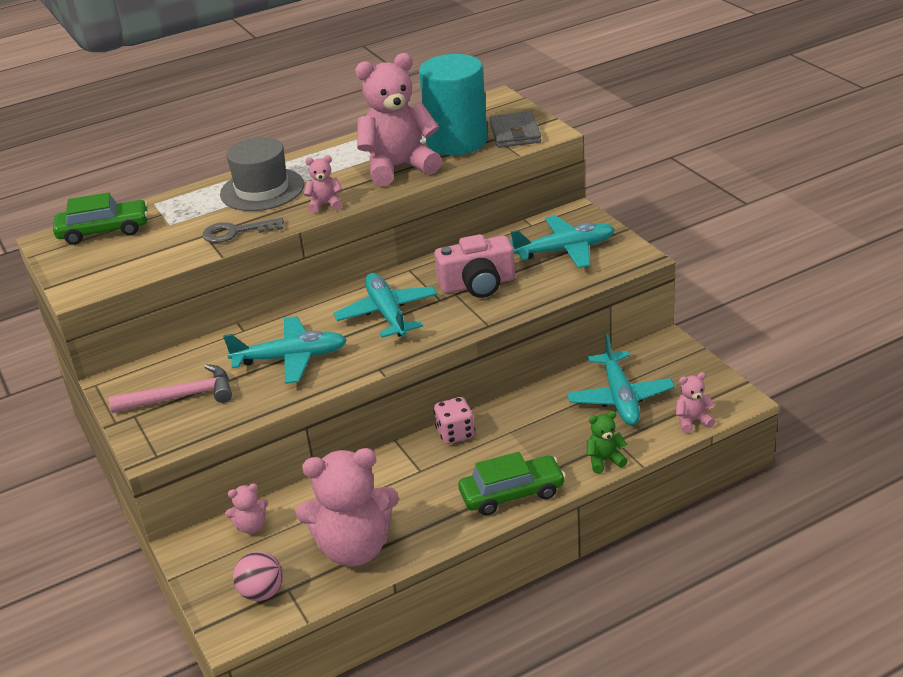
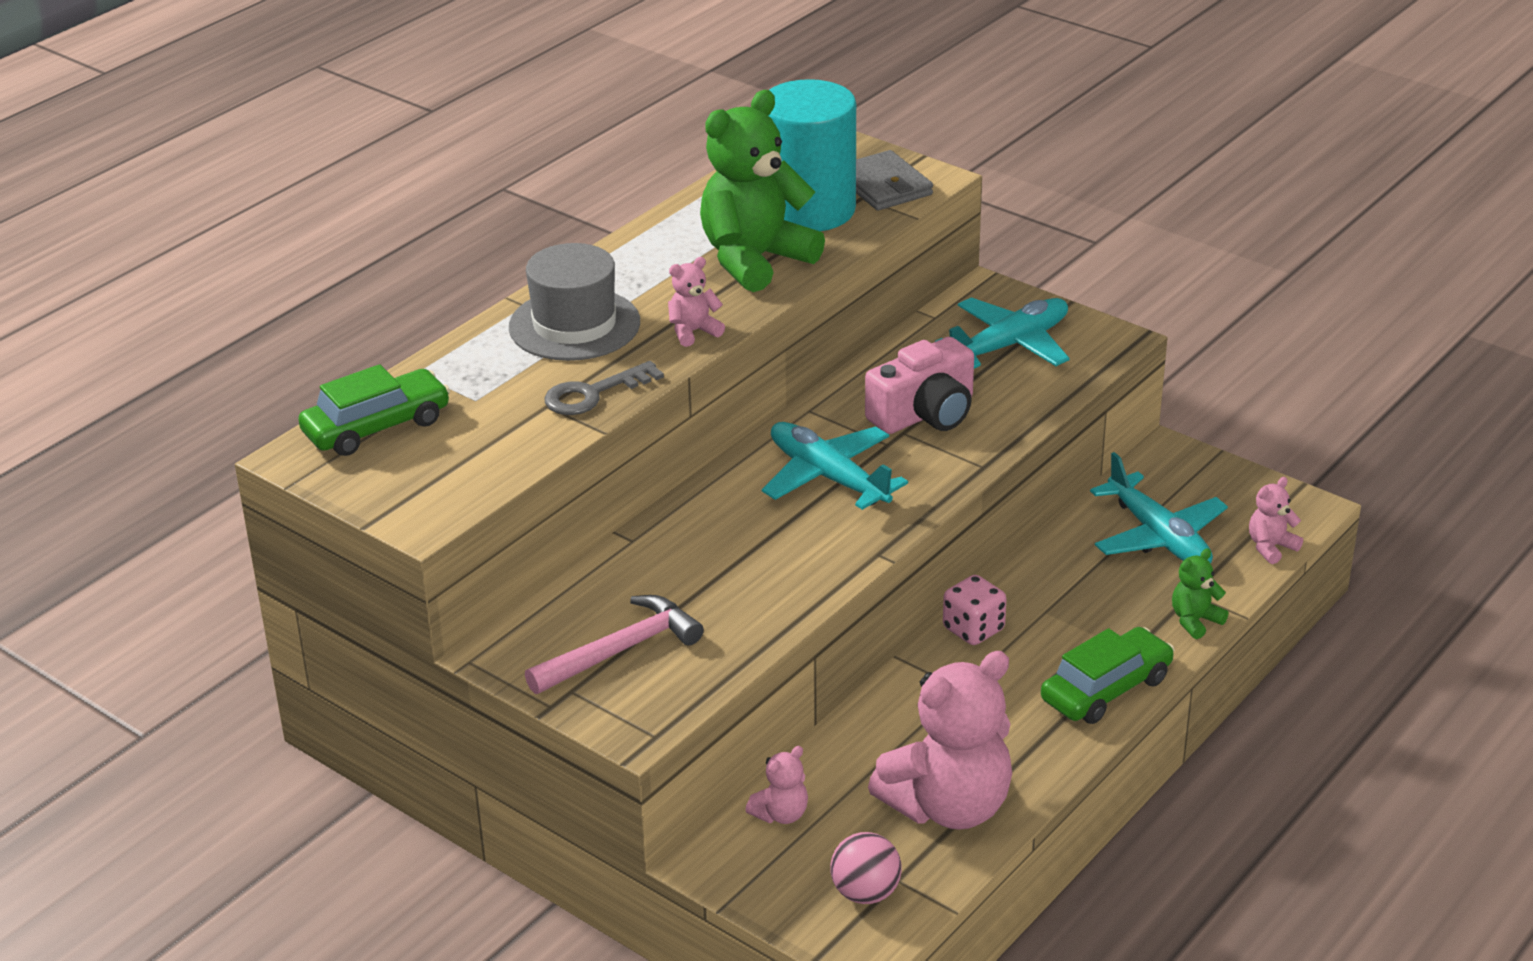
camera: 25 degrees left, 0 degrees up
(291, 358) = (739, 565): turquoise plane -> none
(398, 167) = (755, 260): pink teddy bear -> green teddy bear

